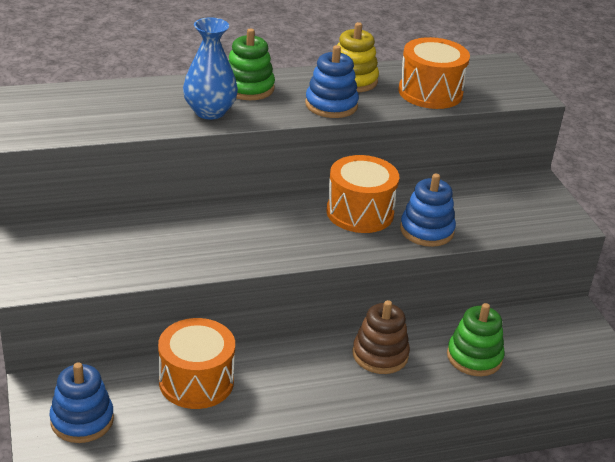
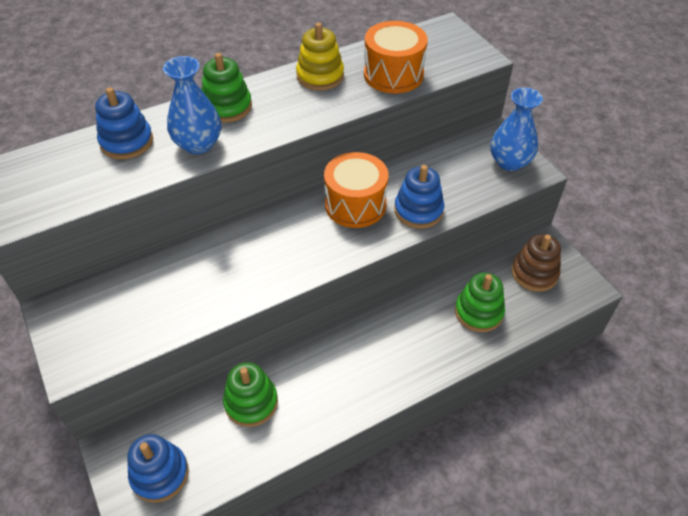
camera: 10 degrees left, 15 degrees up
(196, 381) = (251, 402): orange drum -> green stacking toy
(331, 105) = (309, 110): blue stacking toy -> blue stacking toy (127, 142)
(380, 355) = (401, 330): brown stacking toy -> brown stacking toy (534, 273)
(544, 209) = (509, 162): none -> blue vase

